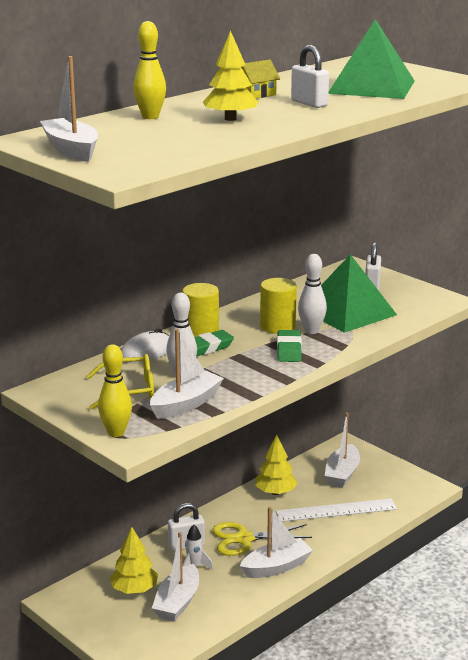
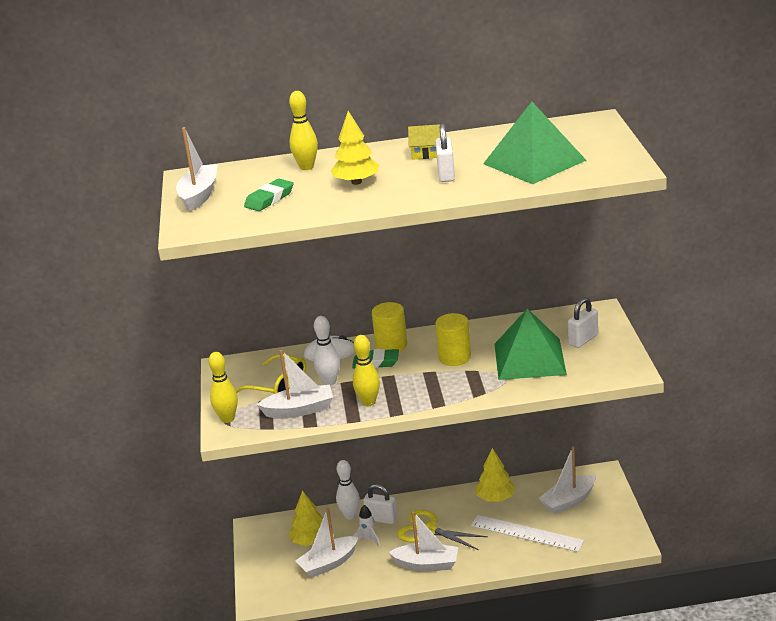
camera: 40 degrees right, 5 degrees up
(248, 379) = (368, 402): none -> yellow bowling pin
(289, 350) = (433, 384): green eraser -> green eraser (269, 199)
(311, 331) = (475, 370): white bowling pin -> white bowling pin (350, 515)

